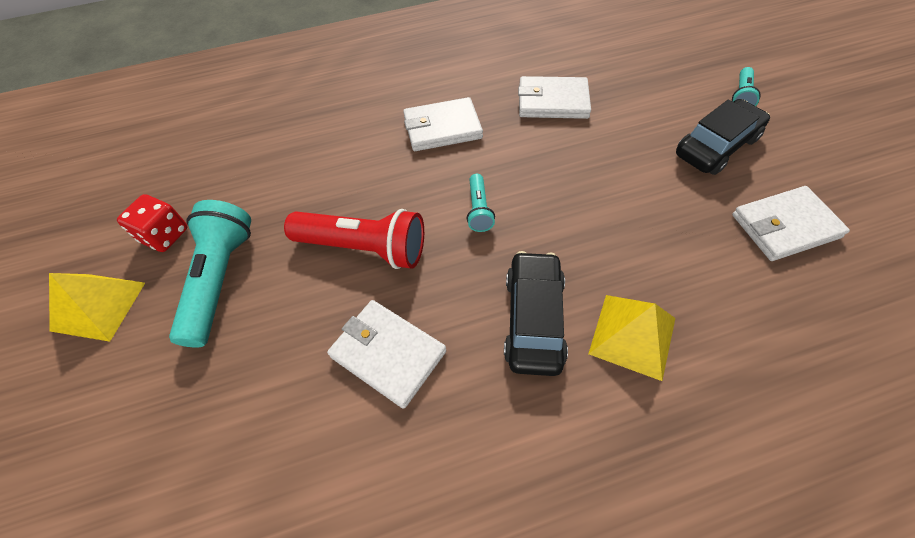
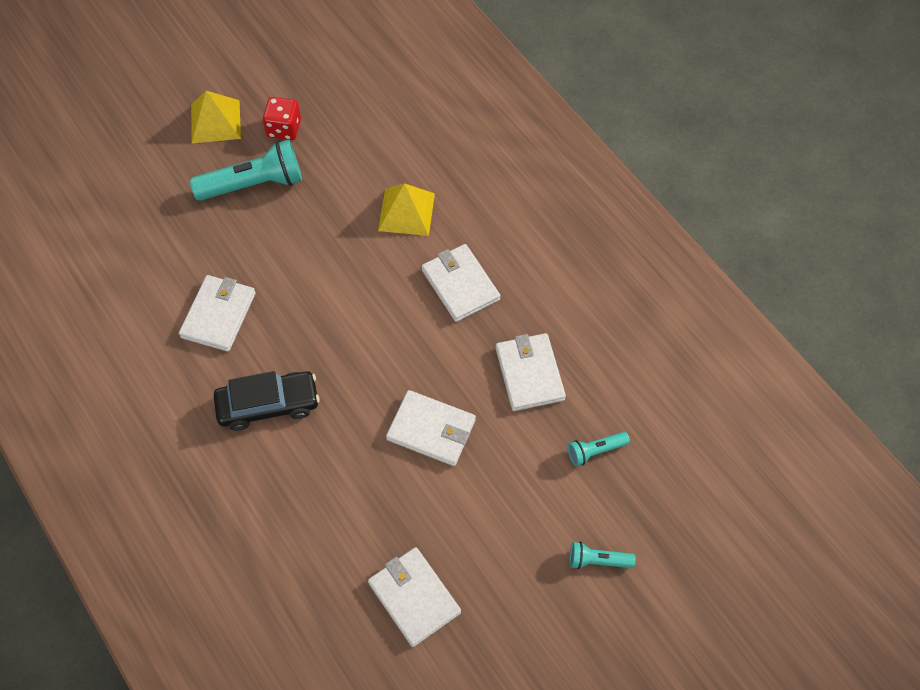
camera: 70 degrees right, 5 degrees up
(364, 248) = (306, 268): red flashlight -> none
(479, 210) = (367, 341): turquoise flashlight -> turquoise flashlight (595, 451)
(596, 178) = (431, 430): none -> white wallet
(632, 335) = (270, 477): yellow pyramid -> yellow pyramid (406, 212)
(716, 146) = (506, 535): black car -> none

